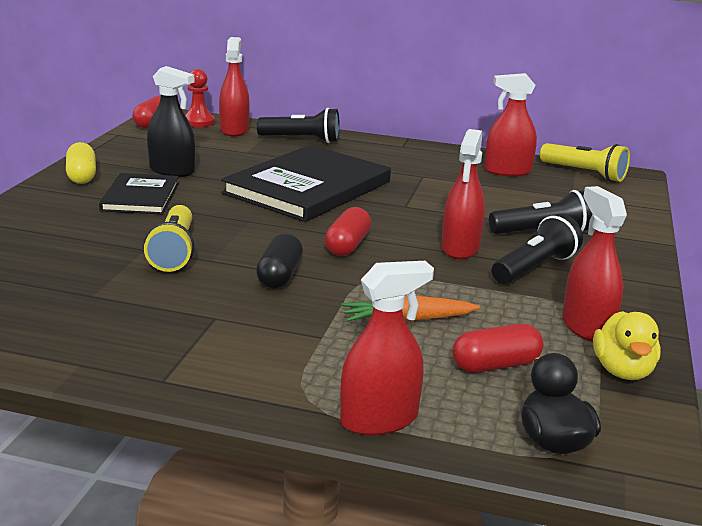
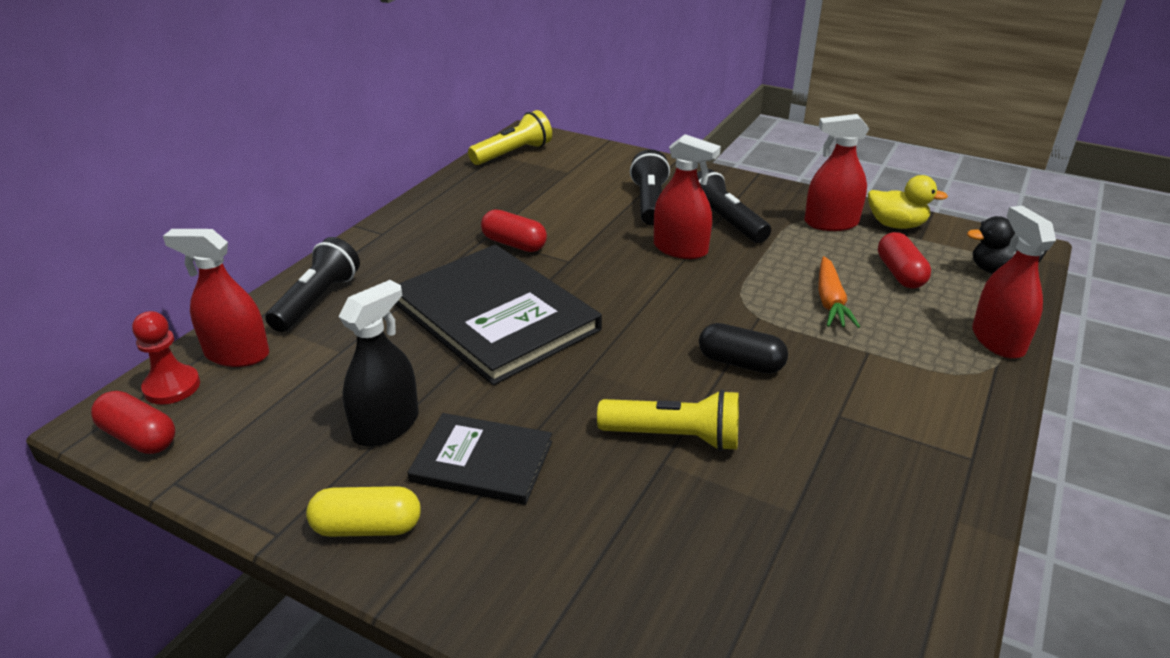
camera: 75 degrees left, 10 degrees up
(347, 245) = (668, 311): red capsule -> red capsule (514, 244)
(507, 171) = (491, 188): red spray bottle -> none

